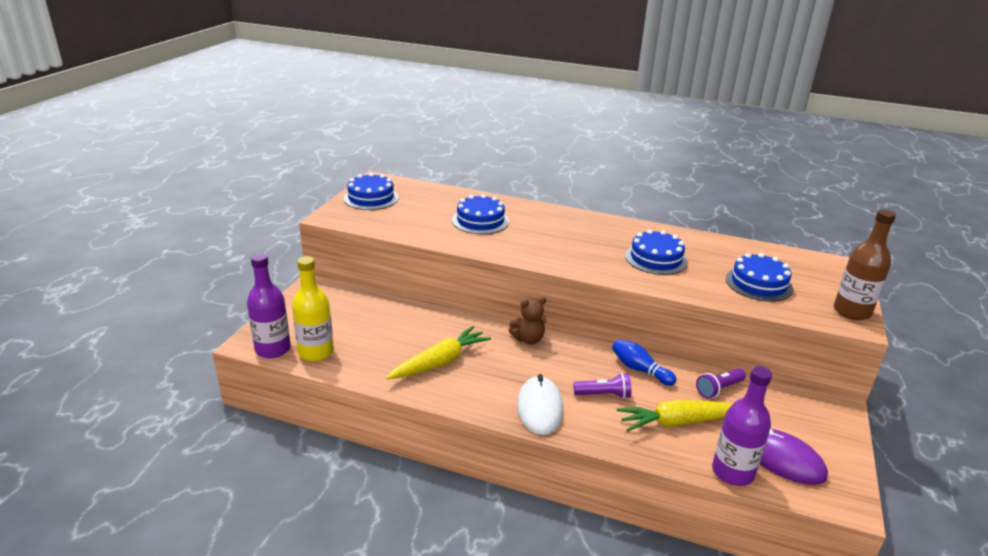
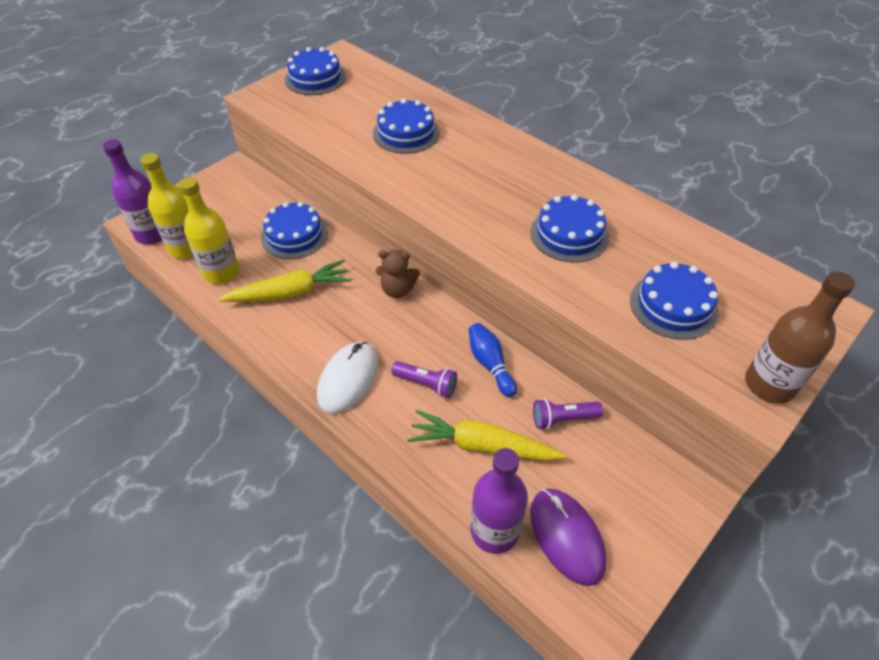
camera: 25 degrees right, 20 degrees up
(364, 362) = (221, 272): none -> yellow bottle
(409, 322) = (294, 235): none -> blue cake

